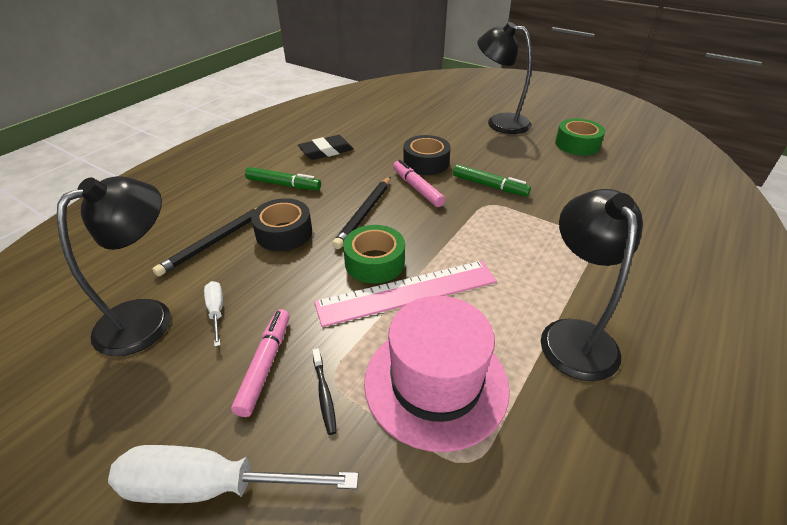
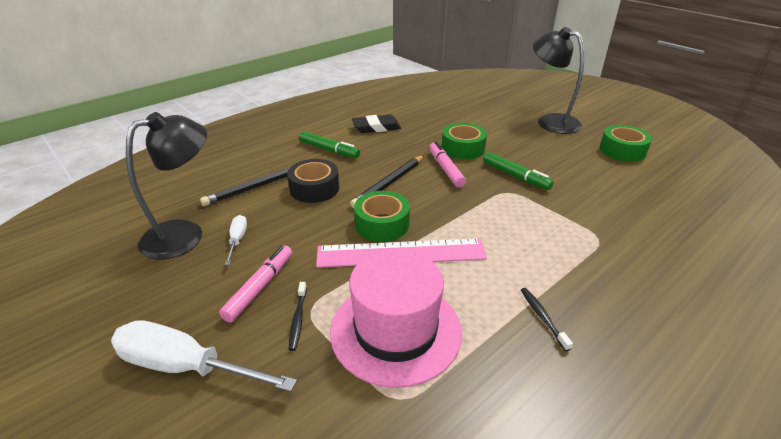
camera: 15 degrees right, 5 degrees down
(426, 163) = (463, 148): black tape -> green tape
(573, 335) = (542, 317): black lamp -> black toothbrush

